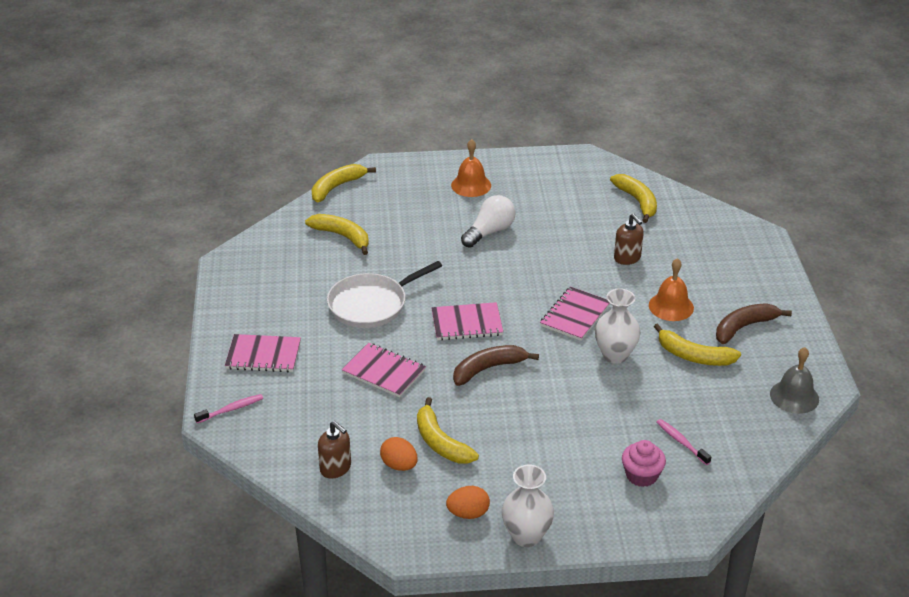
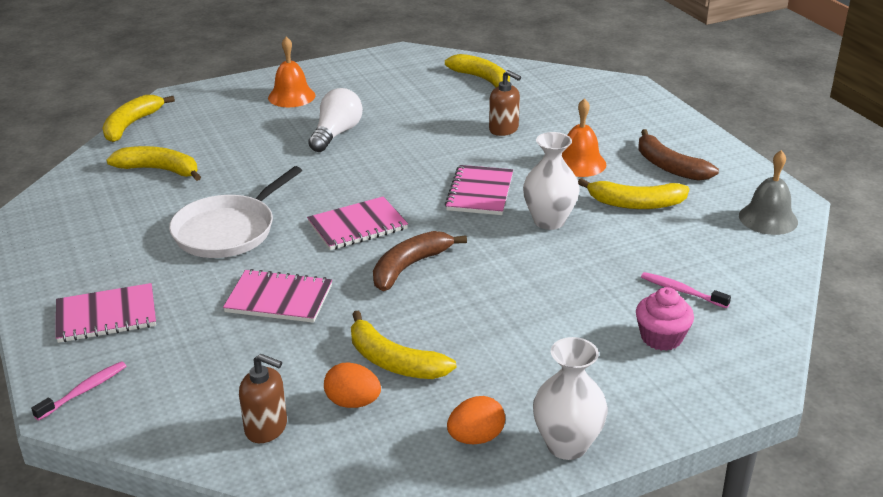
camera: 20 degrees left, 5 degrees down
(744, 327) = (669, 166): brown banana -> brown banana turned 75 degrees counterclockwise

